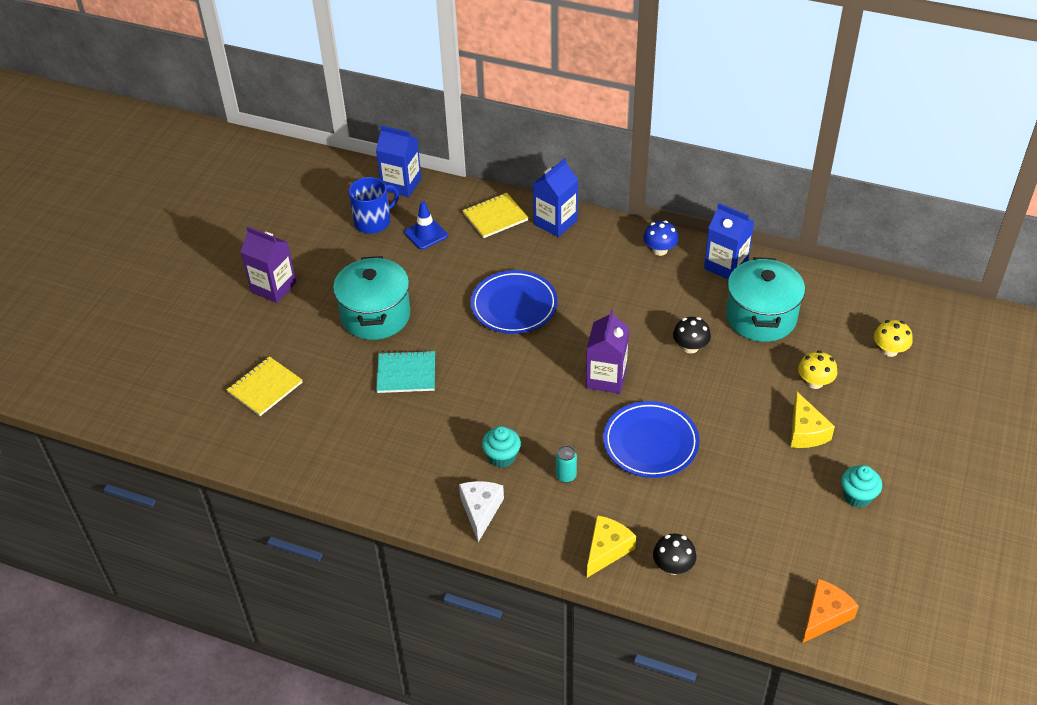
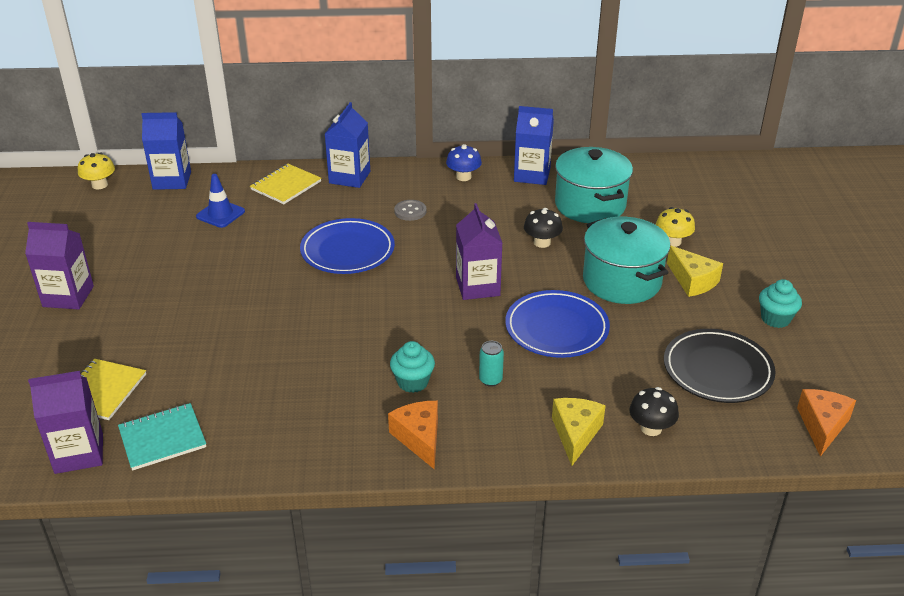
camera: 25 degrees left, 10 degrees down
(229, 438) = (79, 453): none -> purple carton
(373, 222) = (157, 216): blue mug -> none
(375, 315) = (201, 293): turquoise pot -> turquoise pot (621, 281)
(406, 373) = (264, 335): turquoise notebook -> turquoise notebook (162, 438)
(480, 511) = (419, 438): white cheese -> orange cheese
(590, 277) = (410, 211): none -> grey button
(767, 531) = (717, 370): none -> black plate
(889, 350) = (717, 203): yellow mushroom -> yellow mushroom (100, 185)

